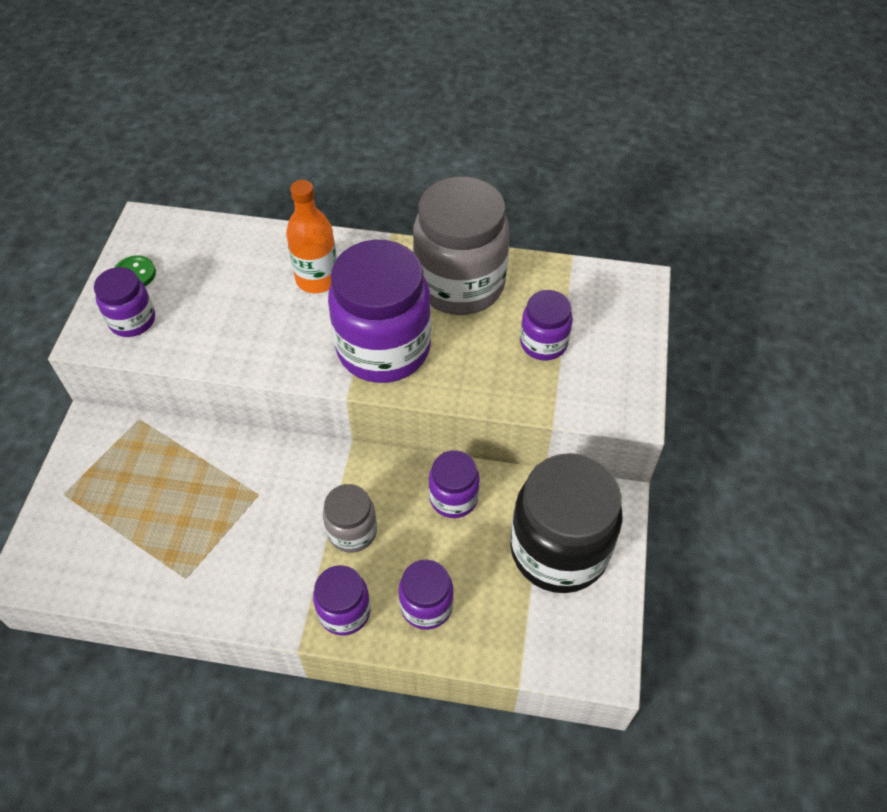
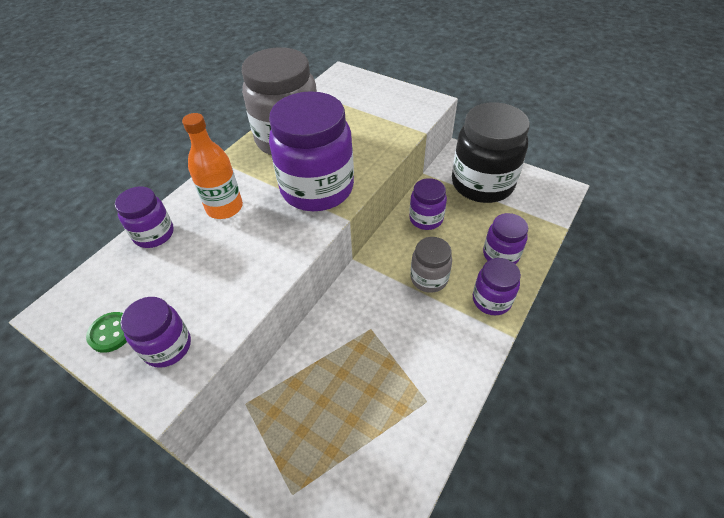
camera: 65 degrees left, 5 degrees down
(543, 343) = (361, 118): purple jar -> purple jar (154, 234)

